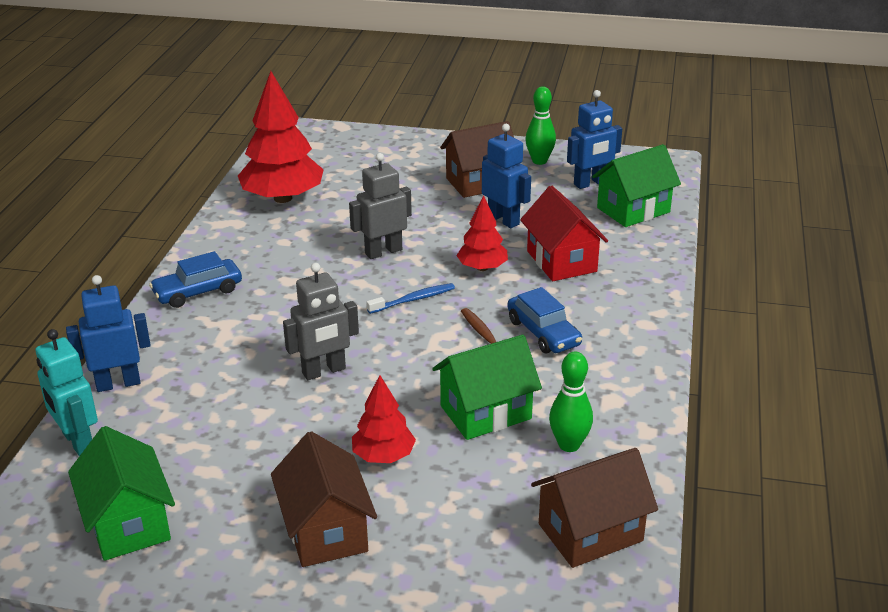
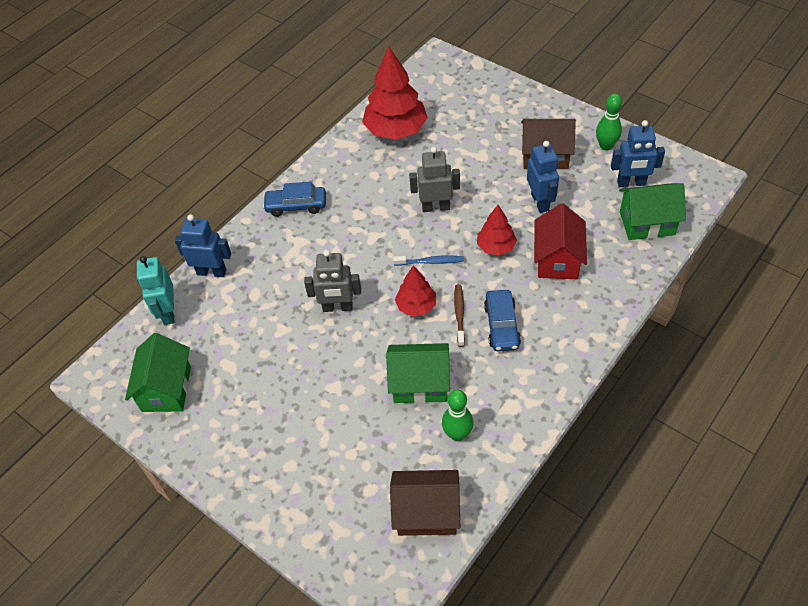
camera: 30 degrees right, 20 degrees up
(326, 531) = (270, 441): brown house -> none
(383, 456) = (335, 395): red tree -> red tree (416, 306)

